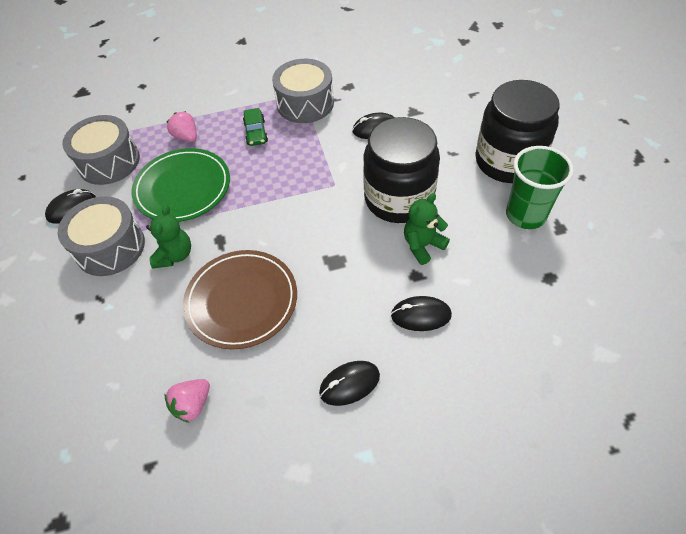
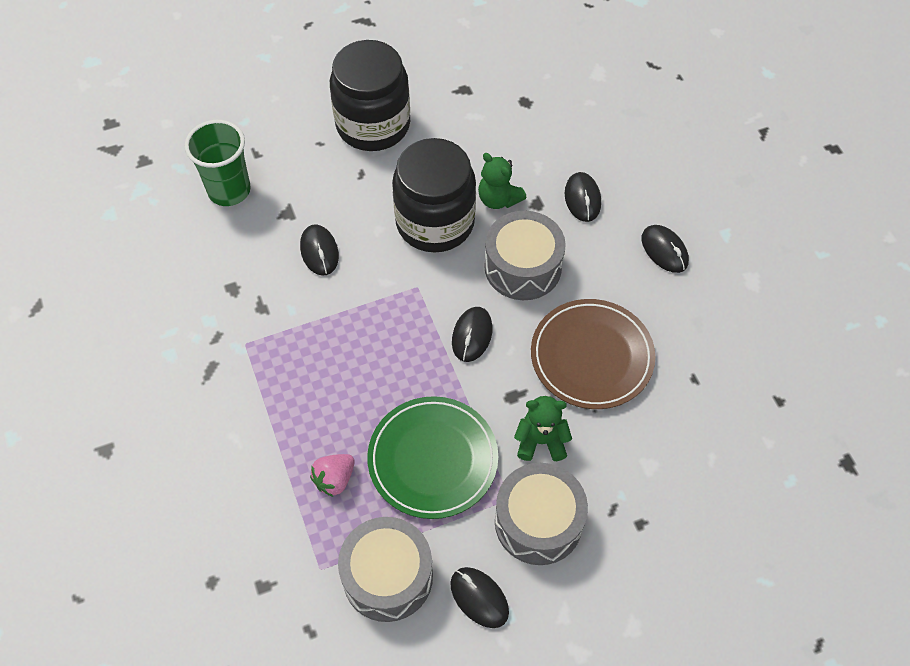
camera: 100 degrees left, 5 degrees up
(192, 405) = (714, 377): pink strawberry -> none
(256, 132) = (326, 389): green car -> none
(281, 217) = (472, 335): none -> black mouse
(305, 103) = (267, 337): grey drum -> grey drum (523, 267)
(525, 215) = (450, 114): green cup -> green cup (229, 190)

